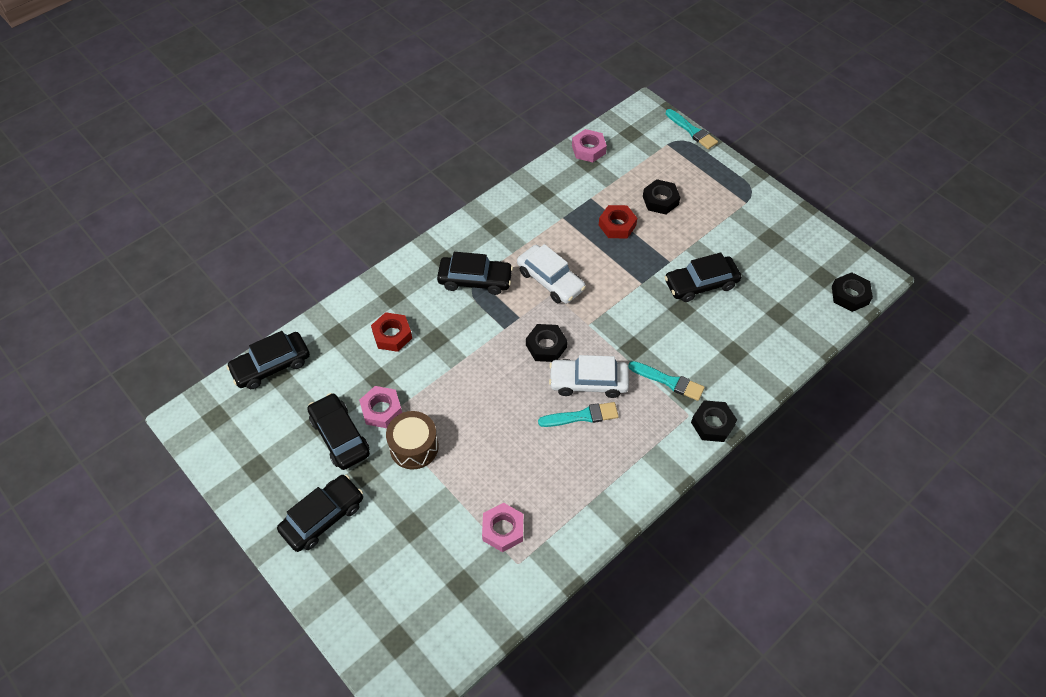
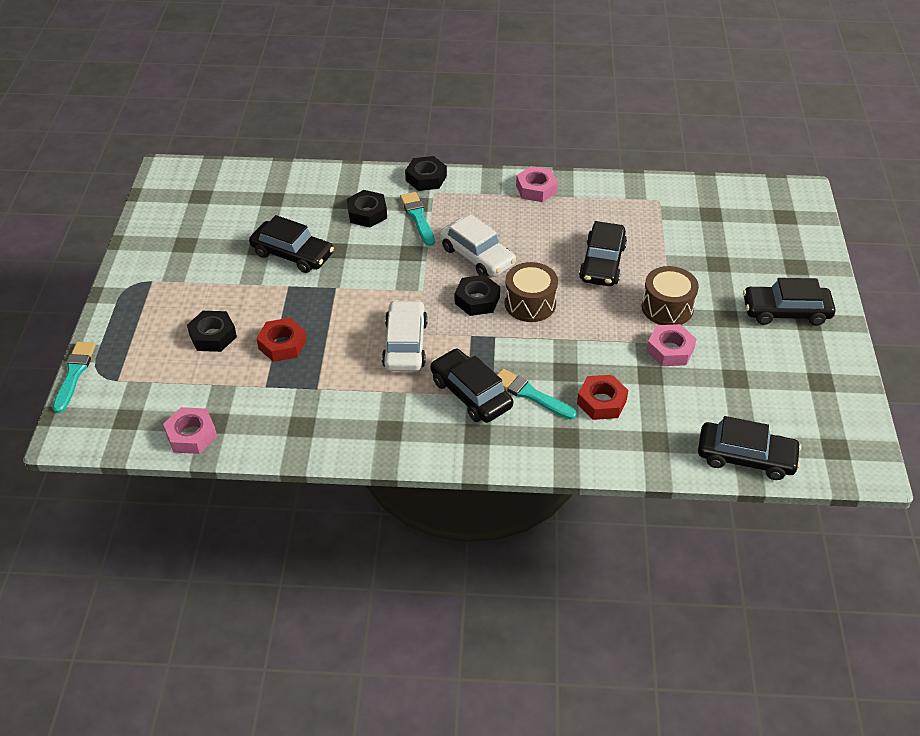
camera: 135 degrees left, 10 degrees down
(340, 436) = (725, 355): black car -> black car (602, 263)
(503, 529) = (650, 221): pink nut -> pink nut (536, 189)
(510, 372) = (530, 303): none -> brown drum
(582, 416) = (511, 241): turquoise brush -> turquoise brush (530, 394)
(849, 295) = (206, 174): black nut -> black nut (367, 213)

